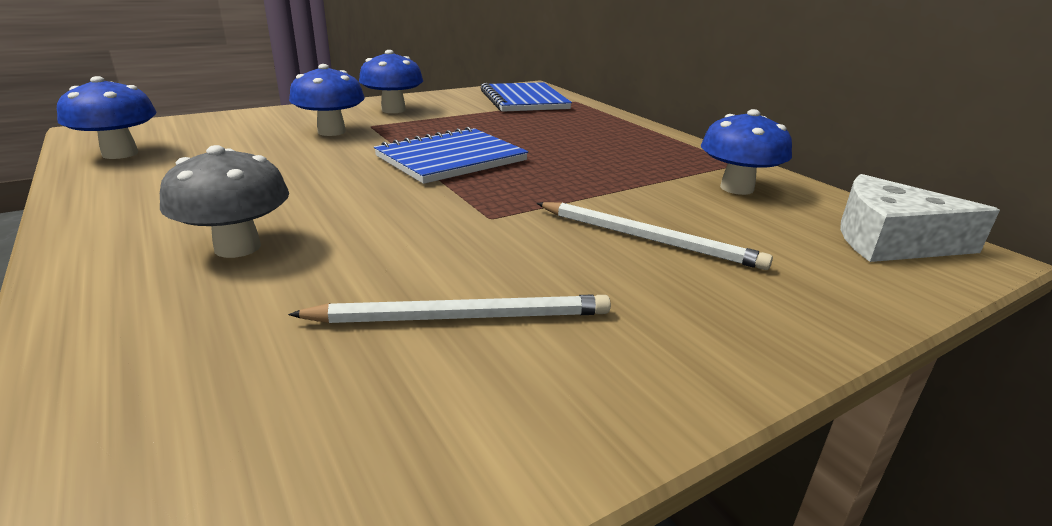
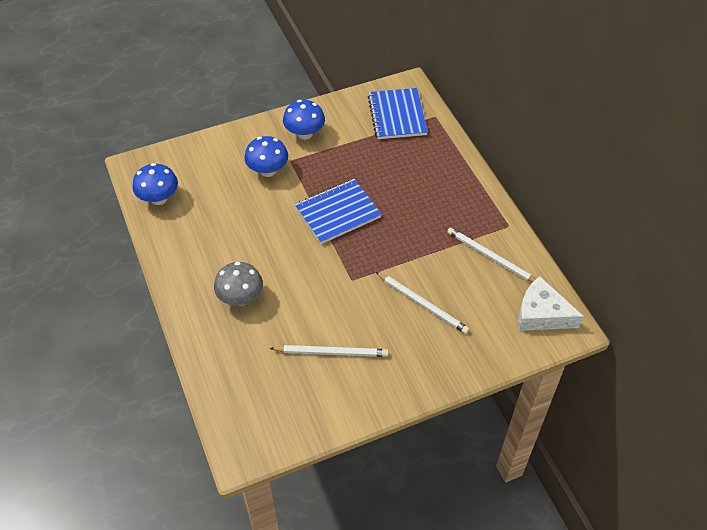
camera: 10 degrees right, 25 degrees up
(737, 188) = (490, 257): blue mushroom -> white pencil

